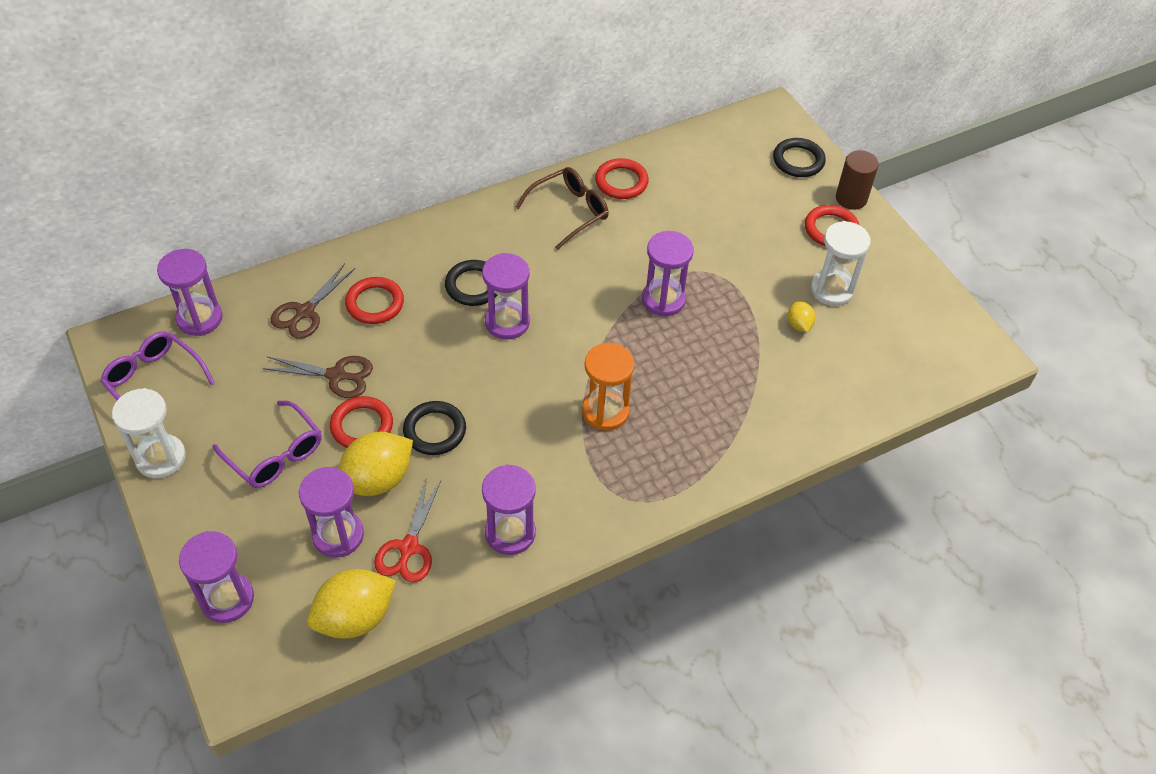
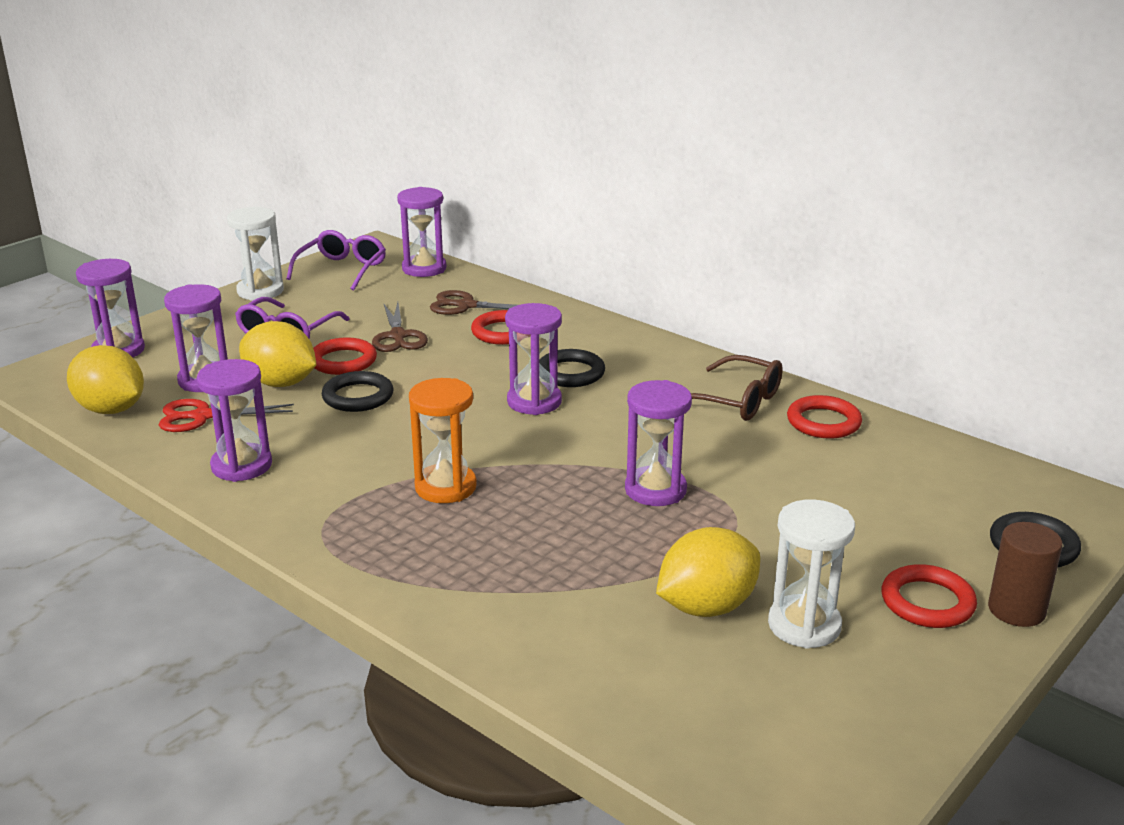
camera: 70 degrees right, 25 degrees down
(799, 325) = (706, 607): yellow lemon -> yellow lemon, size x2.03

